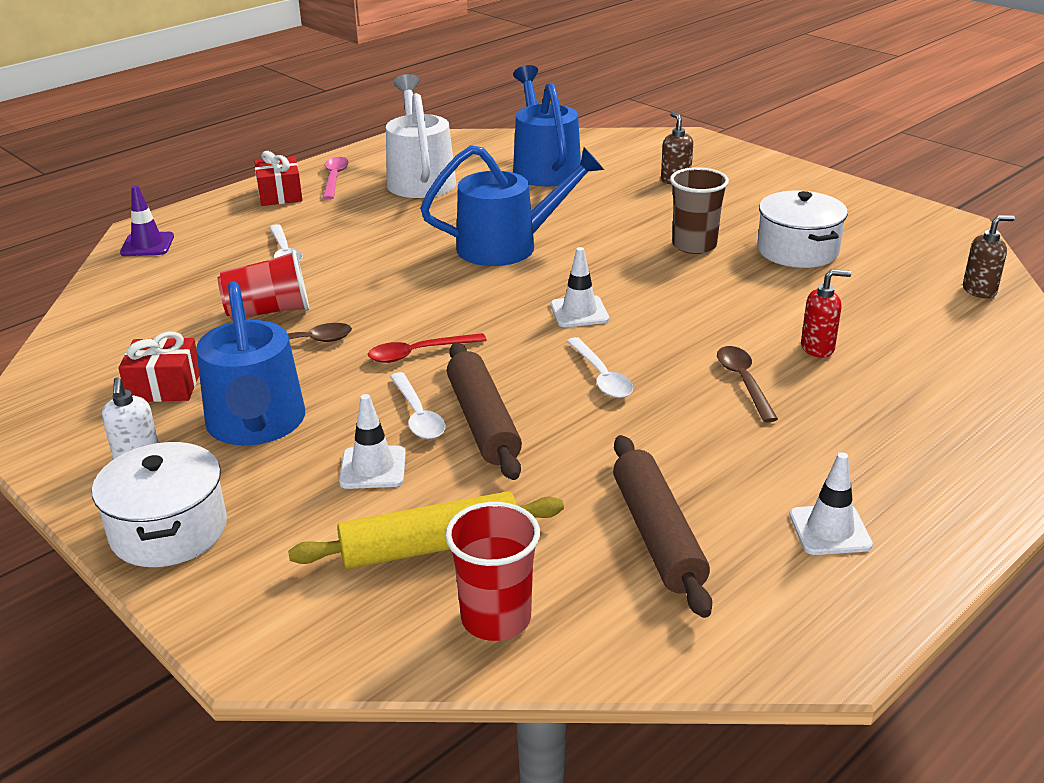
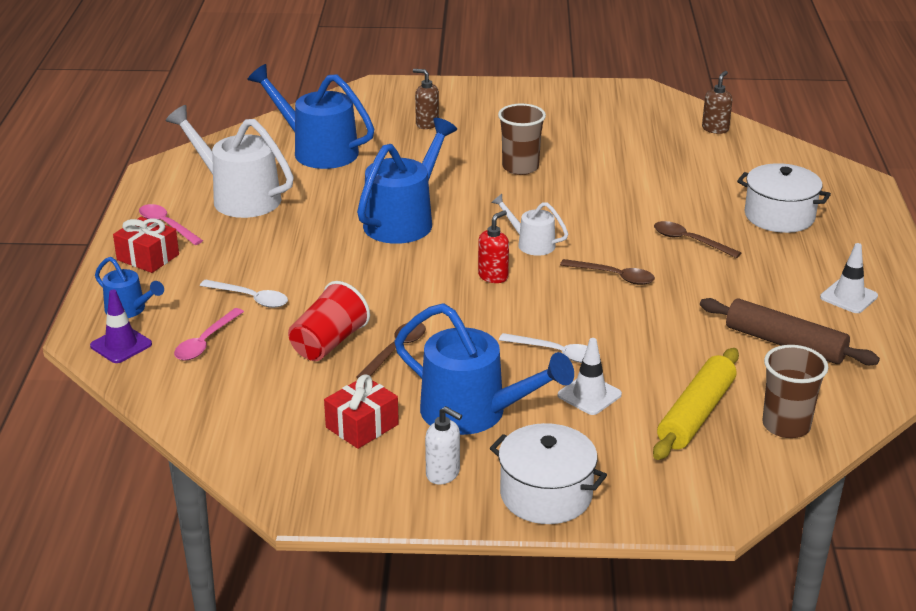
camera: 45 degrees left, 0 degrees up
(197, 269) = (205, 342): none -> pink spoon
(199, 224) = (129, 310): none -> blue watering can
(419, 353) = (484, 317): red spoon -> none
(483, 422) = (599, 336): brown rolling pin -> none
(496, 618) = (786, 425): red cup -> brown cup
(579, 312) = (531, 243): white traffic cone -> white watering can
(601, 377) = (614, 276): white spoon -> brown spoon
(797, 250) = (584, 144): white pot -> white pot (779, 216)
(818, 348) = (693, 202): red soap dispenser -> red soap dispenser (493, 276)

